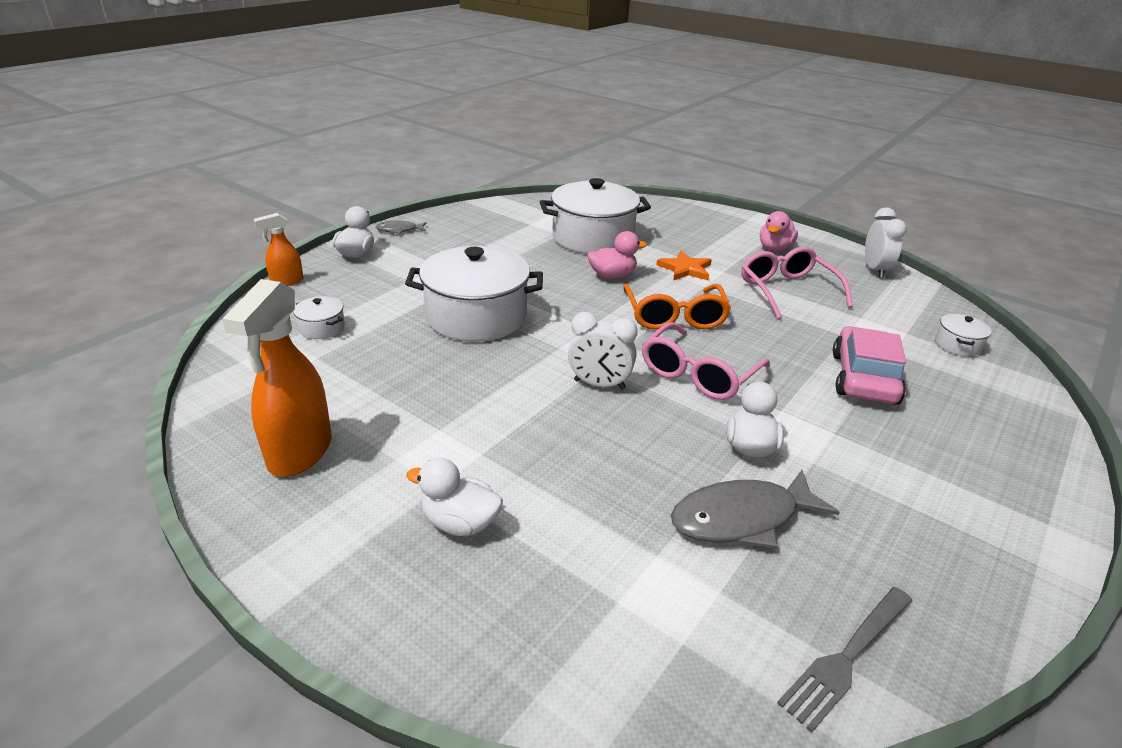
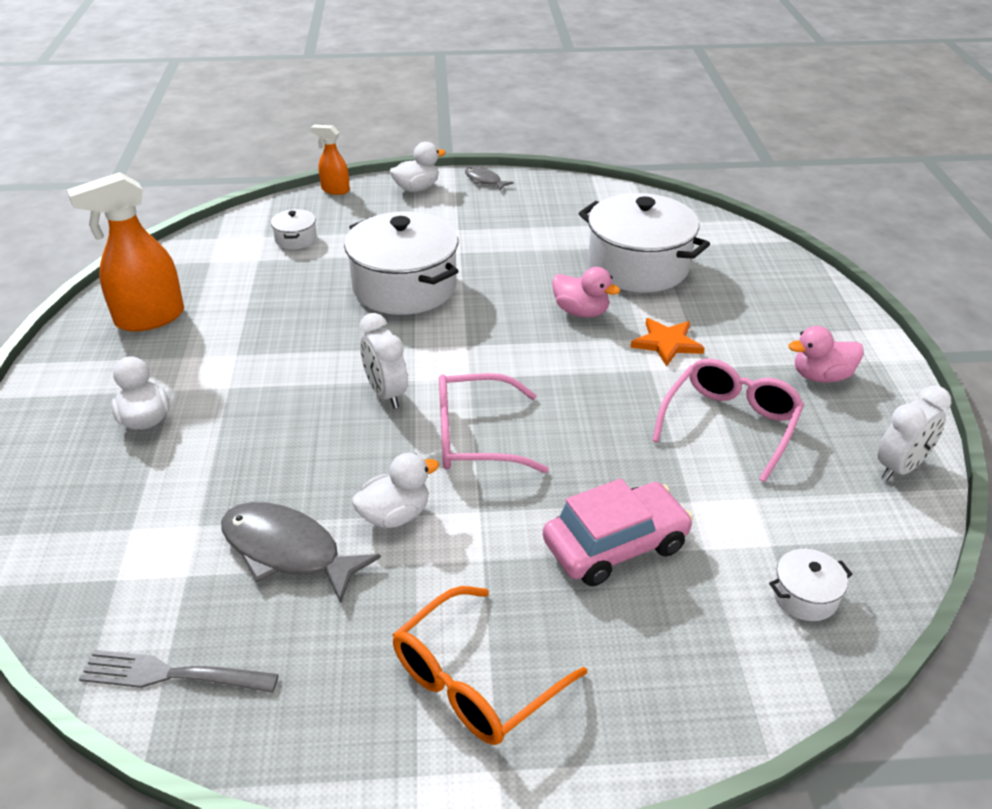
camera: 50 degrees right, 5 degrees up
(674, 317) = (559, 380): orange glasses -> orange glasses (474, 682)

